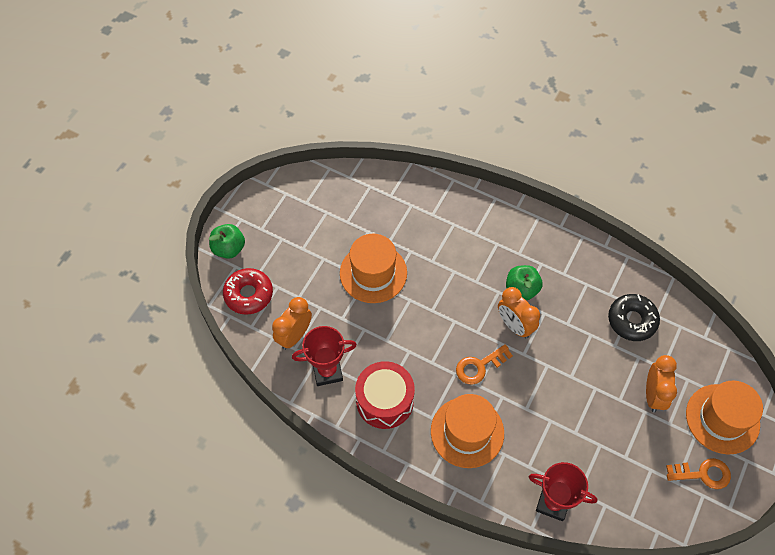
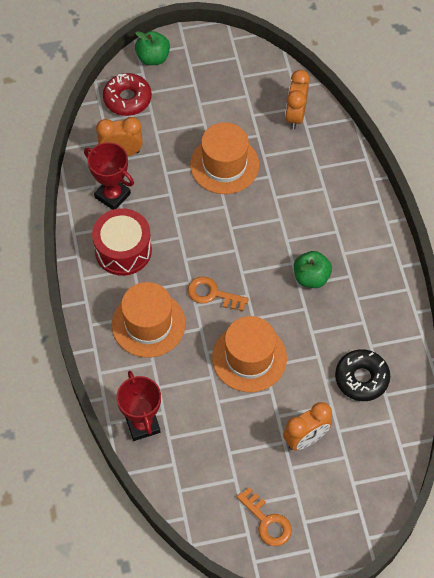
camera: 50 degrees right, 0 degrees up
(515, 325) = (273, 295): orange clock -> orange clock (295, 115)
(722, 419) = (333, 506): orange hat -> orange hat (249, 358)

